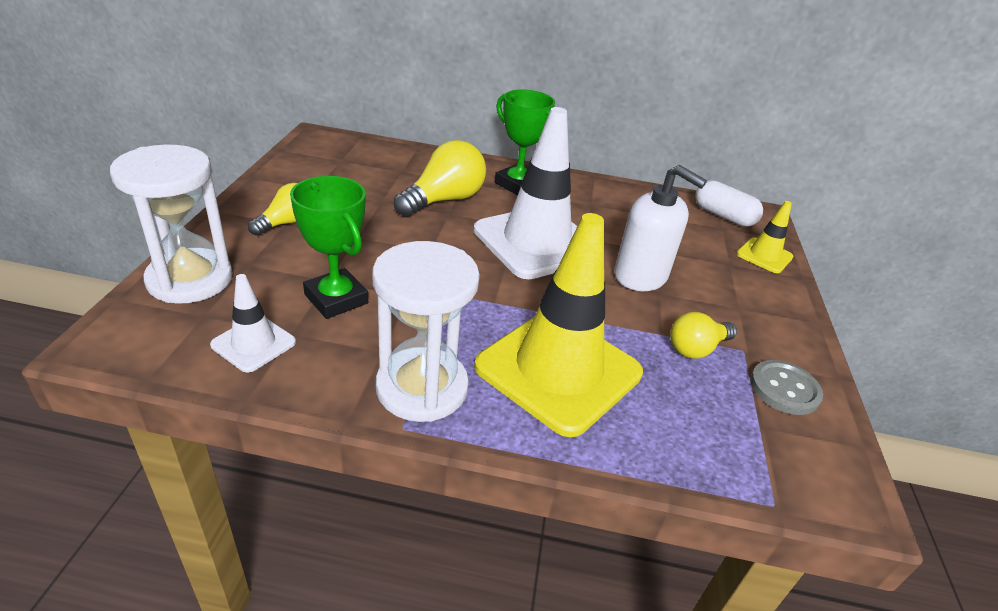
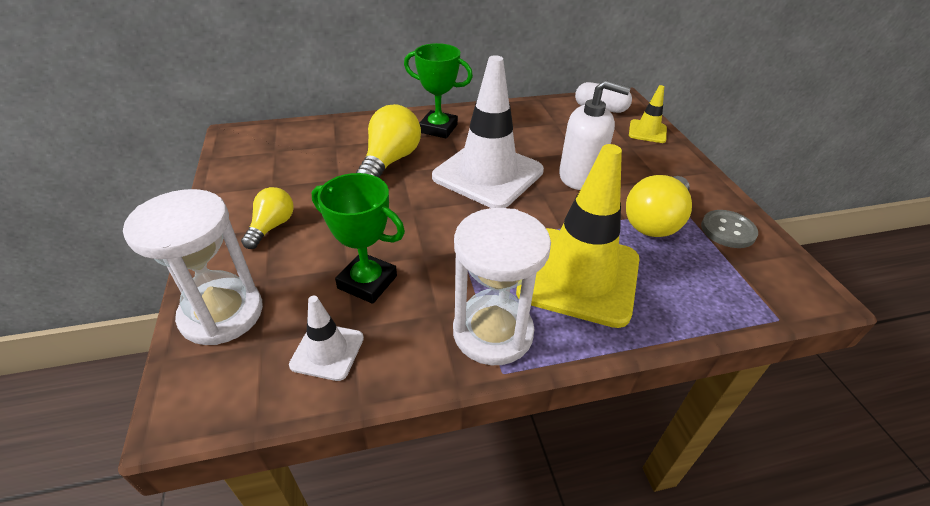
camera: 20 degrees left, 5 degrees up
(696, 348) = (655, 221): yellow light bulb -> yellow light bulb, size x1.62

